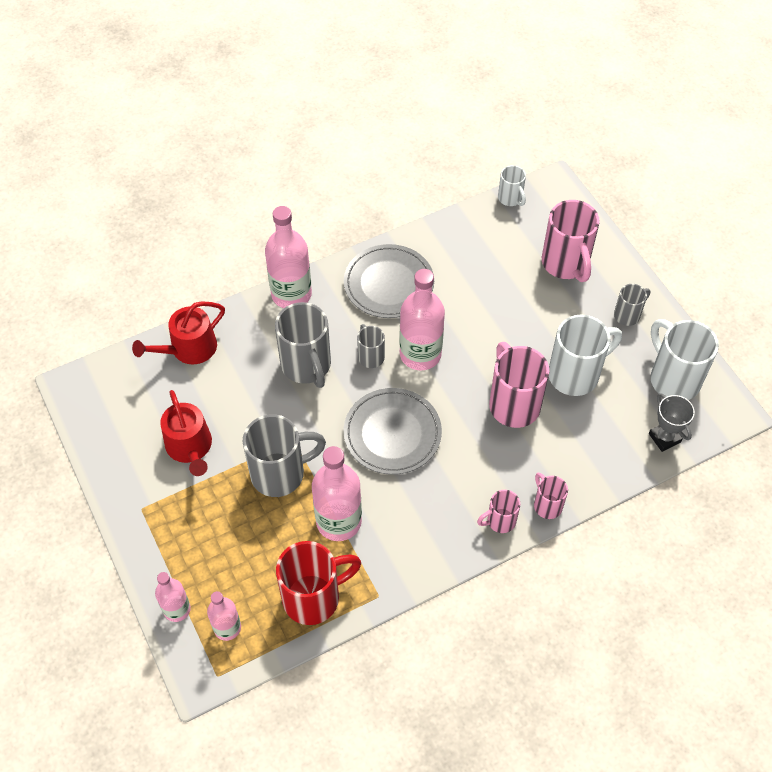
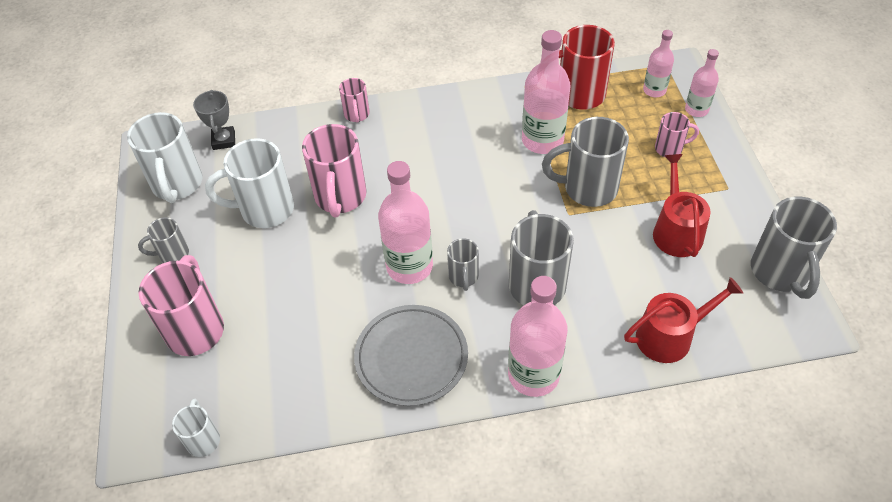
camera: 160 degrees left, 5 degrees down
(95, 428) = (780, 273): none -> grey mug
(392, 433) = (468, 198): grey plate -> none
(500, 521) = (402, 112): pink mug -> pink mug (670, 149)

